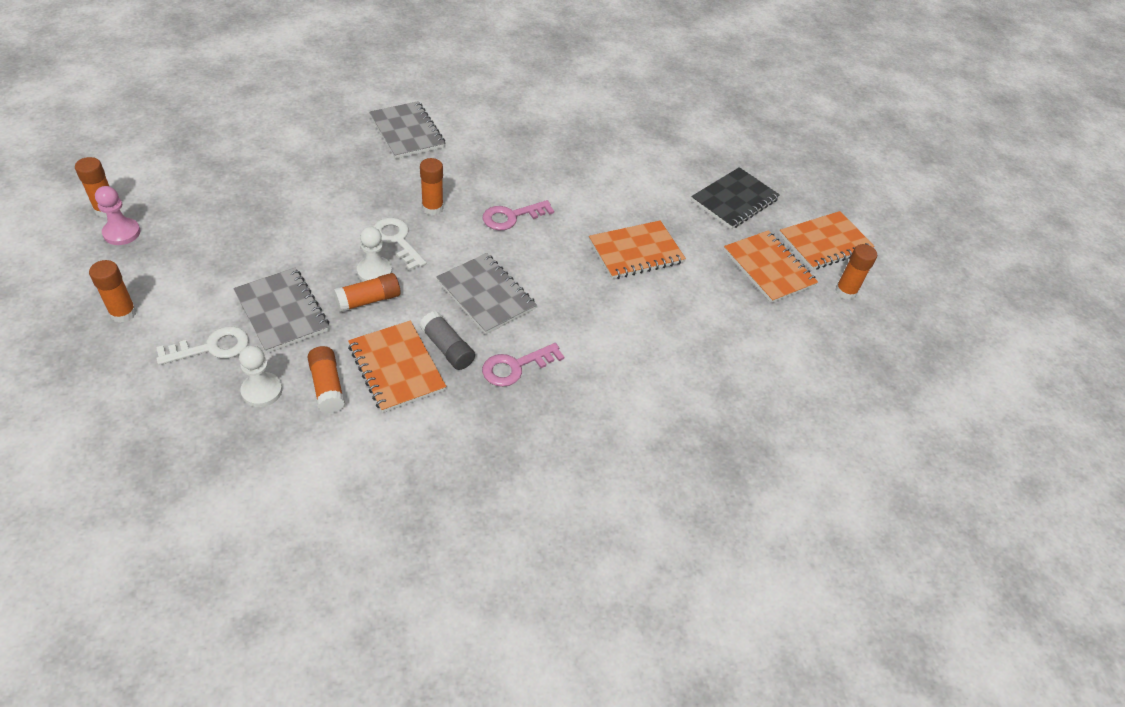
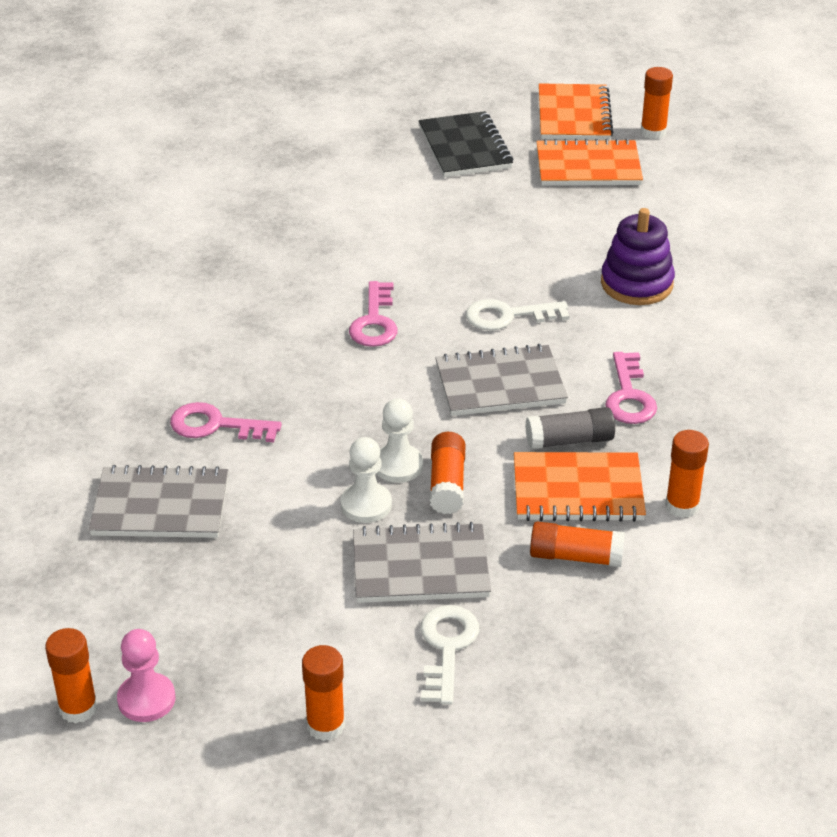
camera: 55 degrees left, 10 degrees down
(262, 391) = (551, 616): white pawn -> white pawn (366, 505)
(368, 183) = (216, 425): none -> pink key
(397, 240) = (352, 430): white key -> white key (508, 316)
(407, 132) = (133, 361): grey notebook -> grey notebook (160, 506)
(432, 208) = (310, 382): orange glue stick -> orange glue stick (682, 506)
(636, 252) = (502, 248): orange notebook -> none
(649, 335) = (636, 284): none -> purple stacking toy

